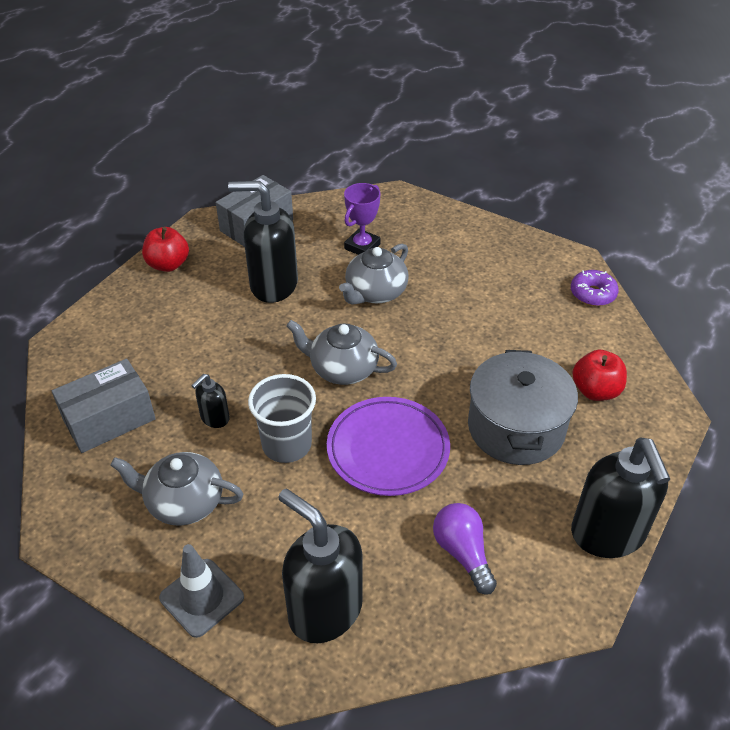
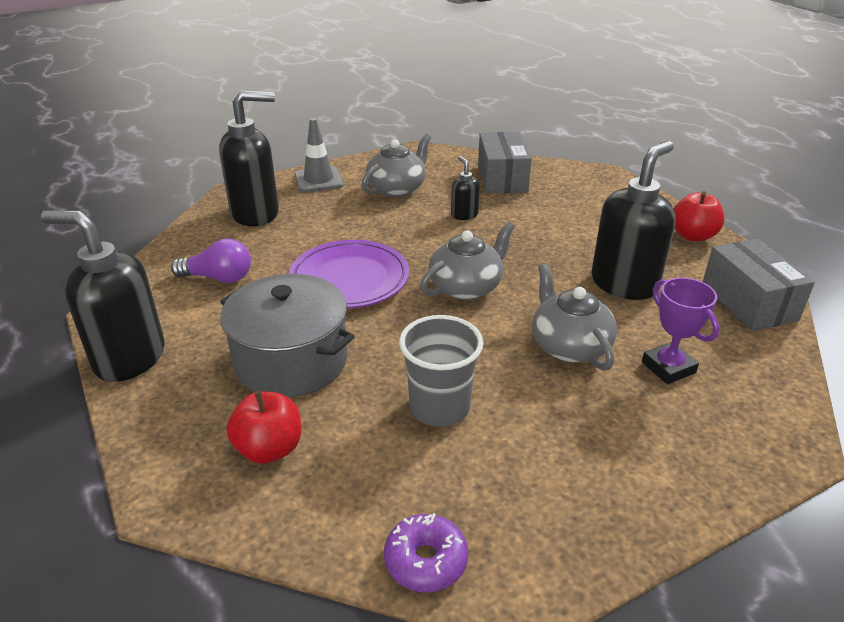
camera: 120 degrees right, 10 degrees down
(287, 445) = (405, 236): grey cup -> grey cup (439, 407)

